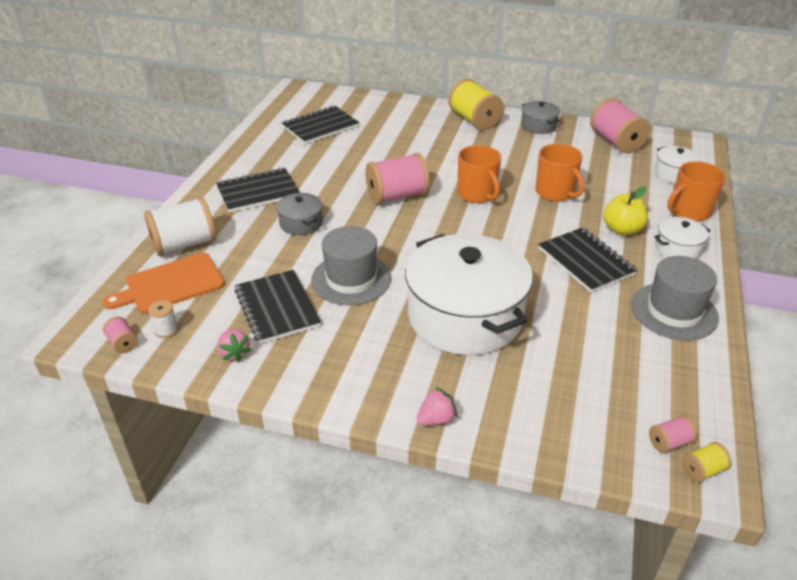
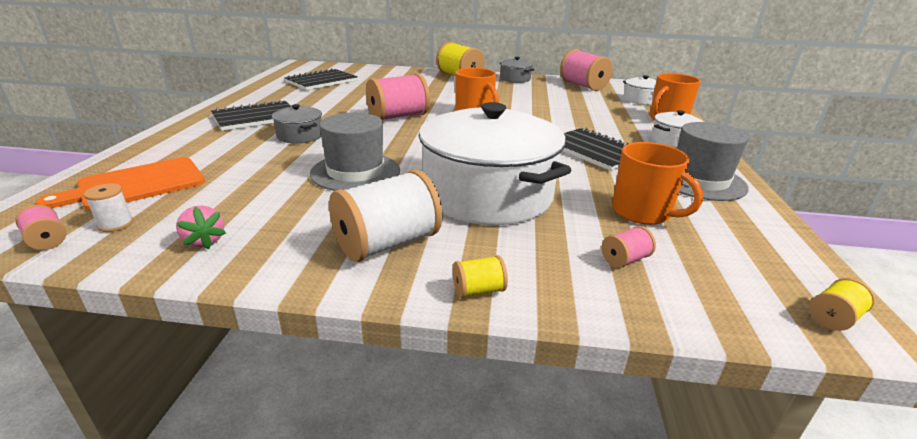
camera: 10 degrees left, 10 degrees down
(184, 244) = (164, 154): white spool -> white spool (387, 243)
(277, 308) = (267, 198): black notebook -> none
(436, 419) = (478, 290): pink strawberry -> yellow spool
(555, 192) = (545, 112): orange mug -> orange mug (642, 212)
(622, 230) = (616, 131): yellow apple -> none
(669, 442) = (774, 292): pink spool -> pink spool (625, 259)

